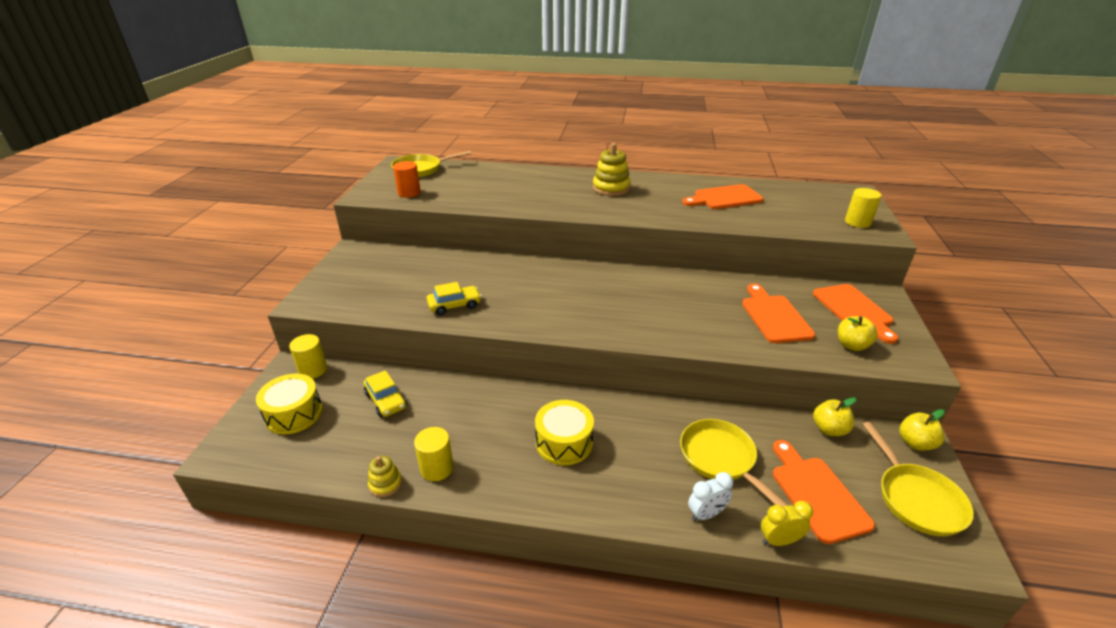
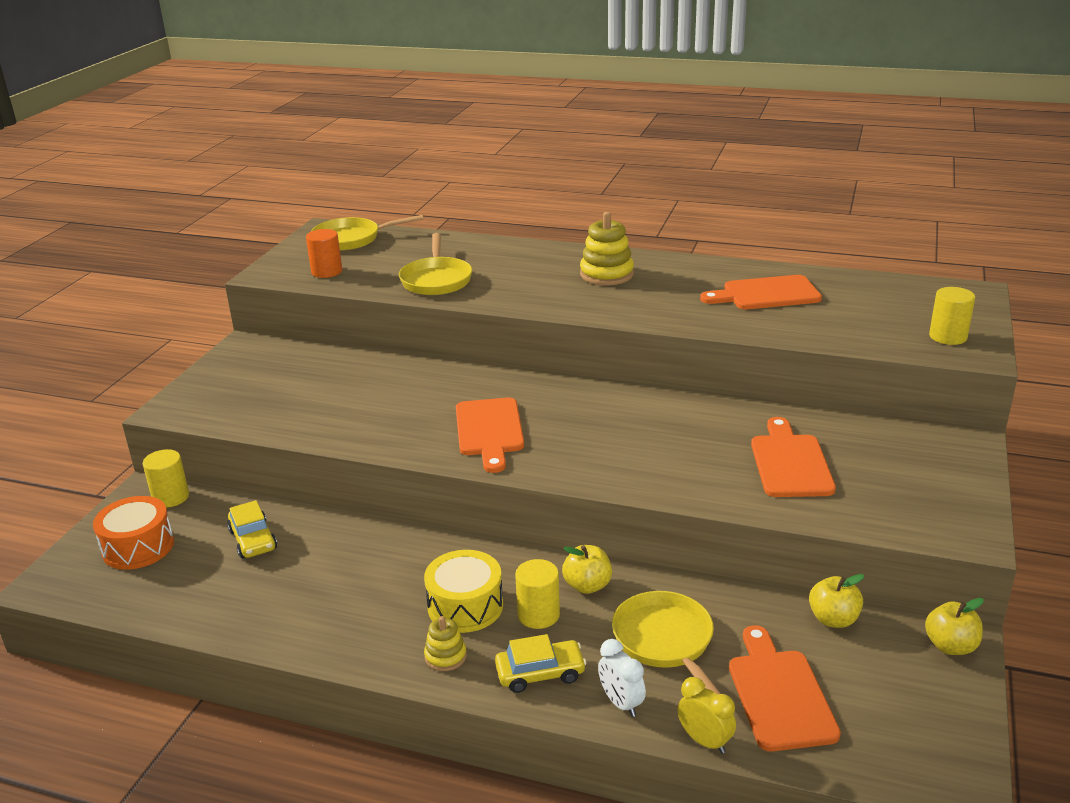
camera: 10 degrees right, 5 degrees down
(294, 414) = (138, 547): yellow drum -> orange drum
(385, 484) = (231, 634): yellow stacking toy -> yellow stacking toy (445, 656)
(437, 468) = (297, 622): yellow cylinder -> yellow cylinder (538, 614)
(454, 305) = (358, 423): yellow car -> yellow car (540, 673)
(706, 514) = (621, 703): white clock -> white clock turned 75 degrees clockwise
(779, 540) = (705, 741): yellow clock -> yellow clock turned 45 degrees clockwise
(852, 345) = (884, 507): yellow apple -> yellow apple (587, 585)
(854, 310) = (912, 461): orange cutting board -> orange cutting board (489, 430)
(916, 499) = (916, 712): yellow pan -> yellow pan (436, 280)

